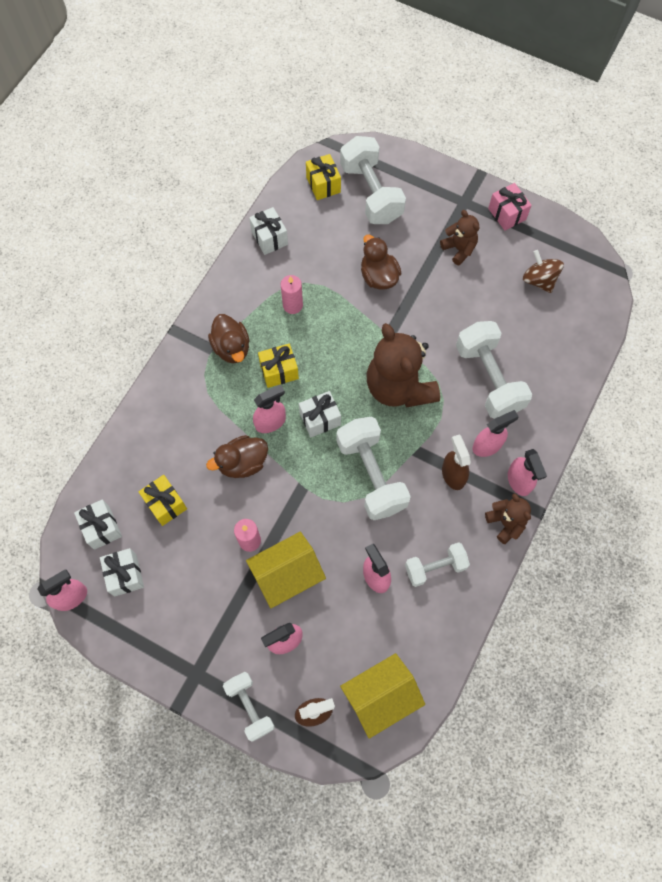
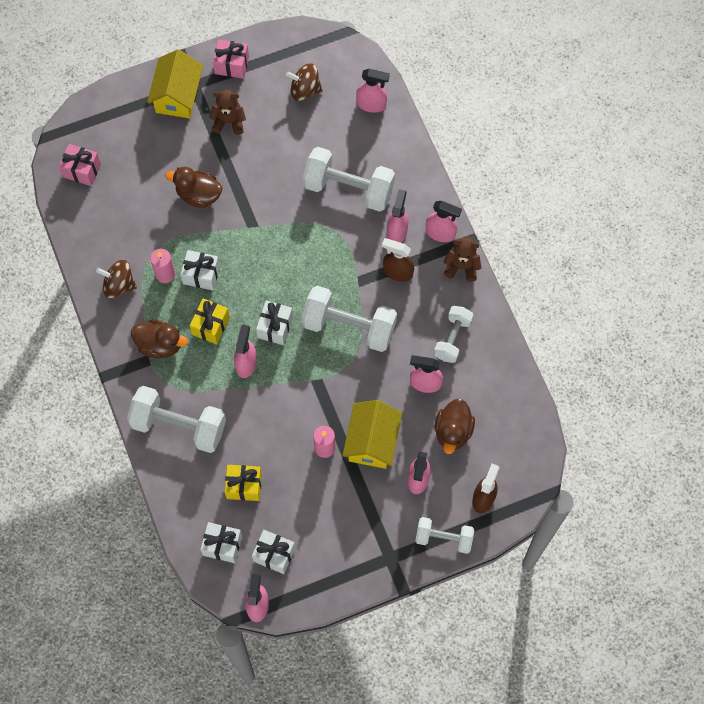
camera: 50 degrees left, 0 degrees up
(242, 463) = (260, 407): brown duck -> brown duck (453, 431)
(255, 281) = (119, 285): none -> brown spinning top
(269, 238) = (91, 246): white gift -> white gift (201, 275)
(323, 185) = (82, 170): yellow gift -> pink gift
(371, 193) = (123, 143): white dumbbell -> white dumbbell (179, 426)
(380, 696) = (509, 446): yellow house -> yellow house (177, 95)
(399, 387) = (300, 253): brown teddy bear -> none
(577, 337) = (371, 104): none -> pink spray bottle

